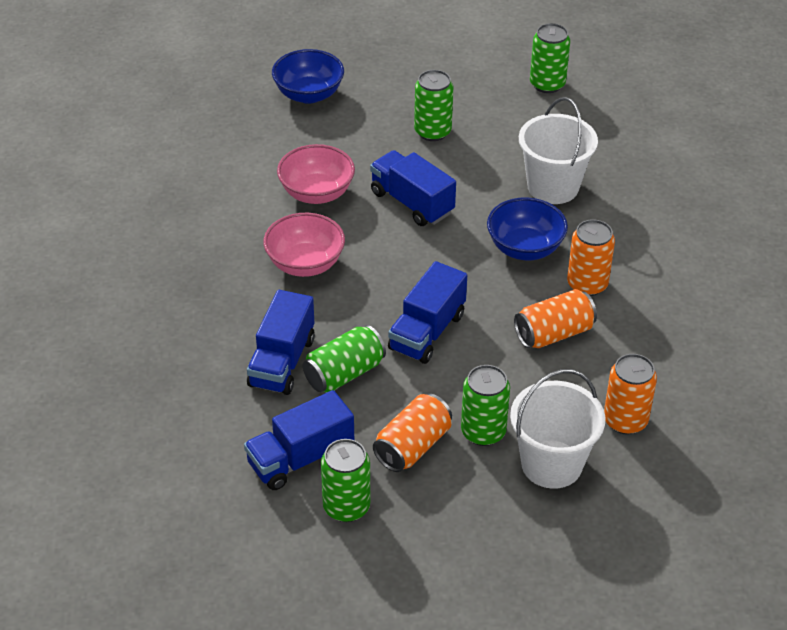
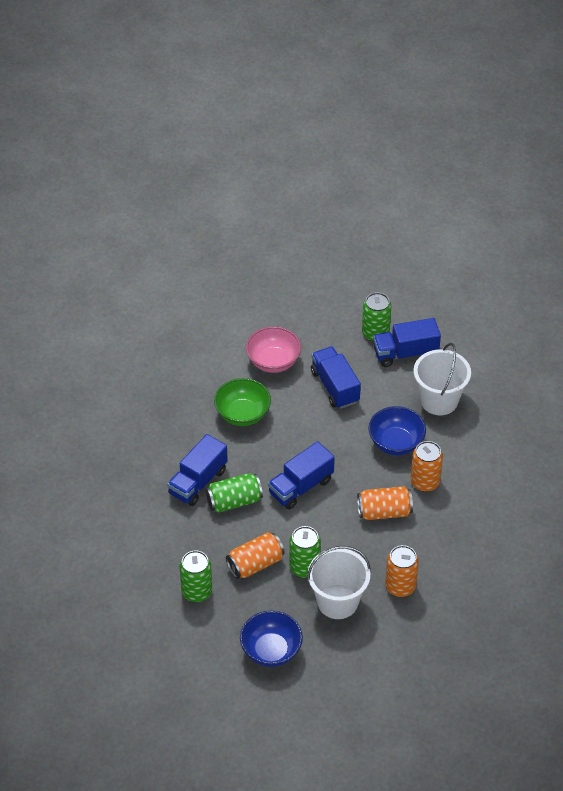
camera: 20 degrees right, 5 degrees up
(300, 458) = (182, 551): blue truck -> blue truck (405, 353)
(305, 264) = (242, 414): pink bowl -> green bowl
(309, 94) = (301, 280): blue bowl -> blue bowl (271, 650)
(547, 84) = (477, 315): green can -> none

